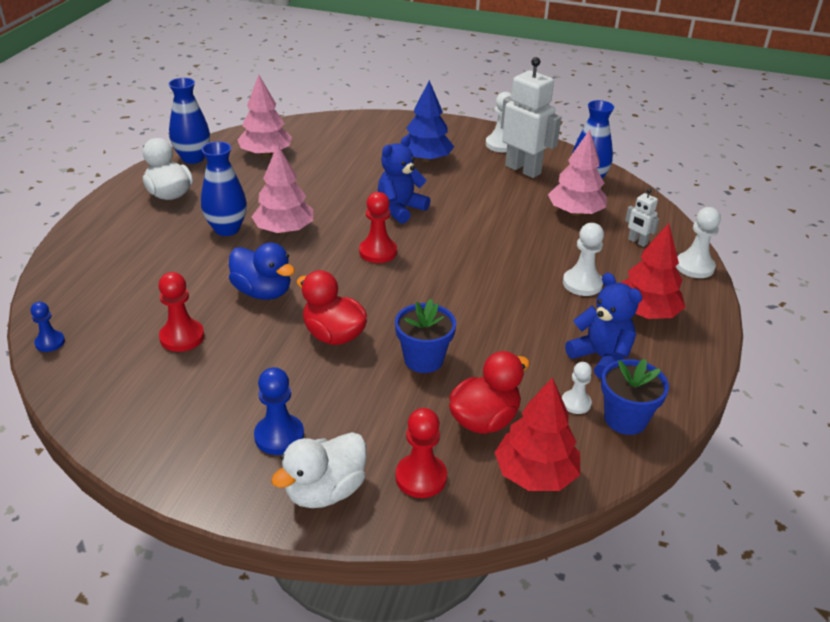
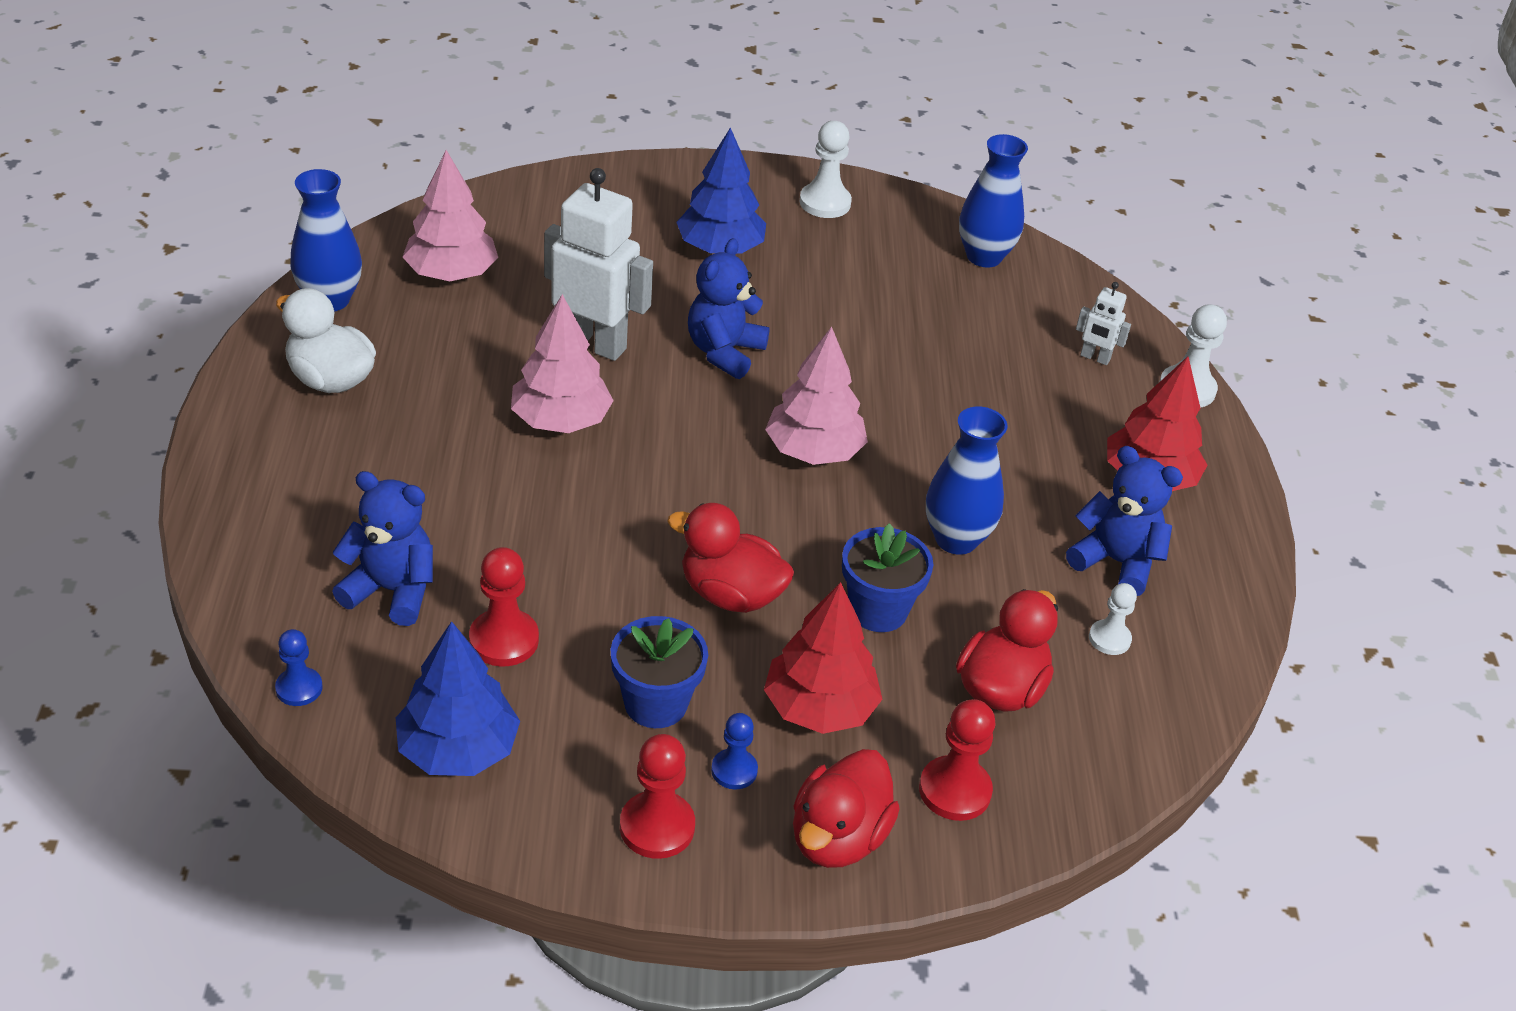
camera: 20 degrees left, 5 degrees up
(118, 392) = (458, 749): none -> blue tree
(134, 301) = (391, 591): none -> blue teddy bear
(227, 229) = (466, 433): blue vase -> blue vase (956, 539)
(263, 292) = (586, 539): blue duck -> none
(279, 436) = (734, 770): blue pawn -> blue pawn, size x0.64
(325, 491) = (838, 837): white duck -> red duck
(378, 252) = (726, 437): red pawn -> red pawn (657, 827)
(523, 169) = (879, 247): white robot -> white robot (594, 344)
(535, 474) = (1098, 754): red tree -> red tree (819, 708)
(575, 212) = (988, 318): pink tree -> pink tree (814, 451)
(582, 284) = (1045, 444): white pawn -> none
(625, 419) = (1180, 650): blue flower pot -> blue flower pot (656, 703)

